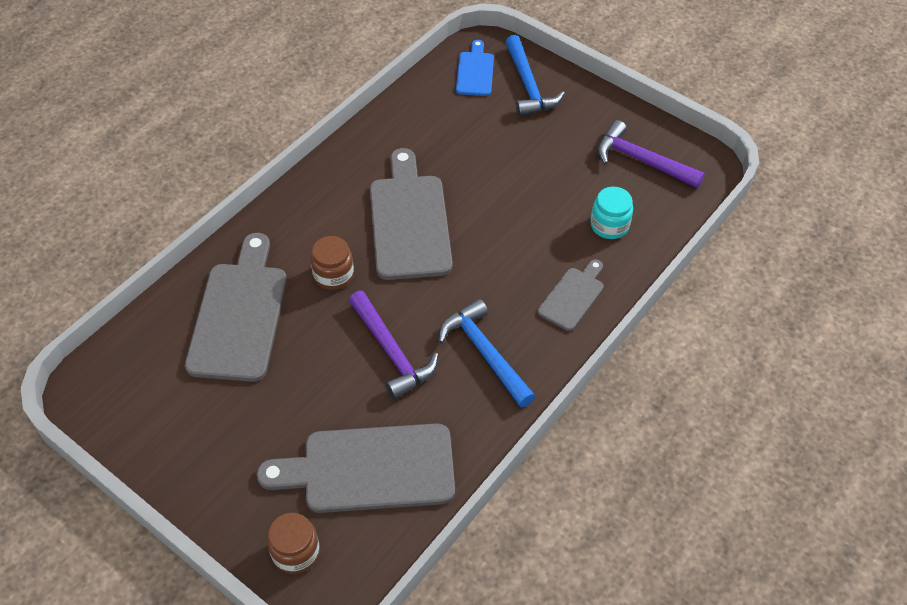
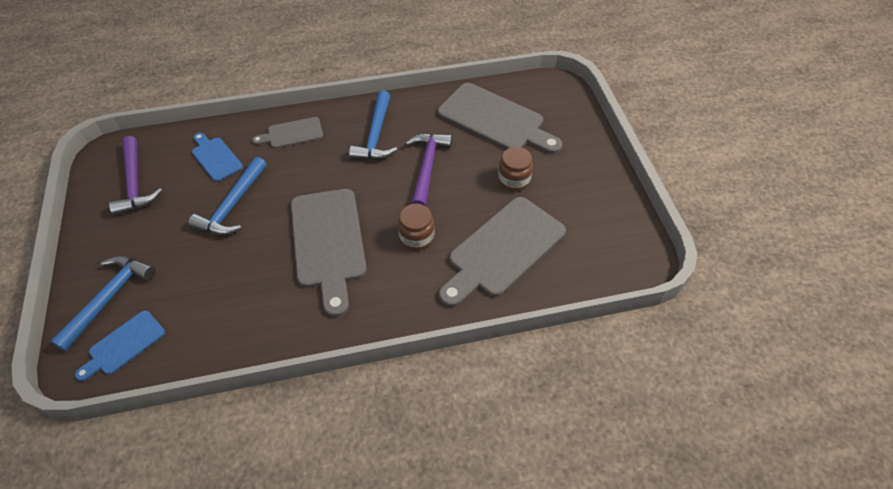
camera: 140 degrees left, 0 degrees up
(295, 552) = (564, 108): brown jar -> brown jar (514, 180)
(409, 221) = (328, 243): grey cutting board -> grey cutting board turned 45 degrees counterclockwise
(532, 197) = (232, 205): none -> blue hammer
(609, 225) = (215, 157): turquoise jar -> blue cutting board

